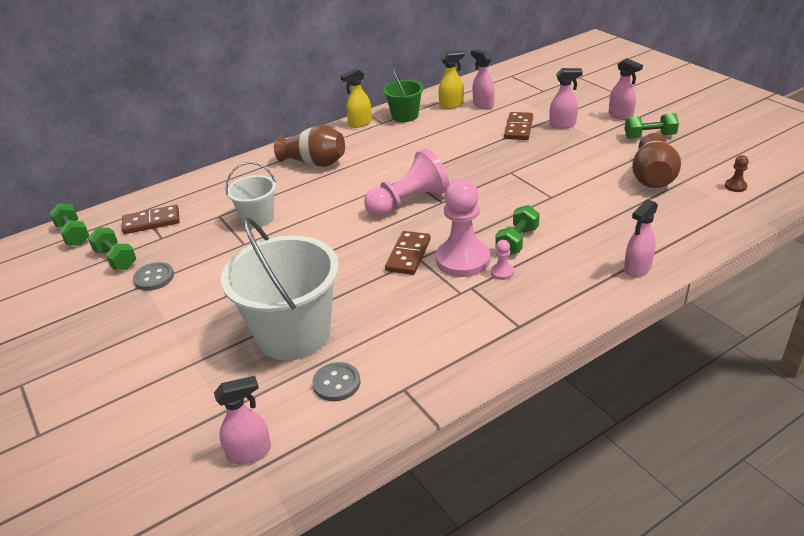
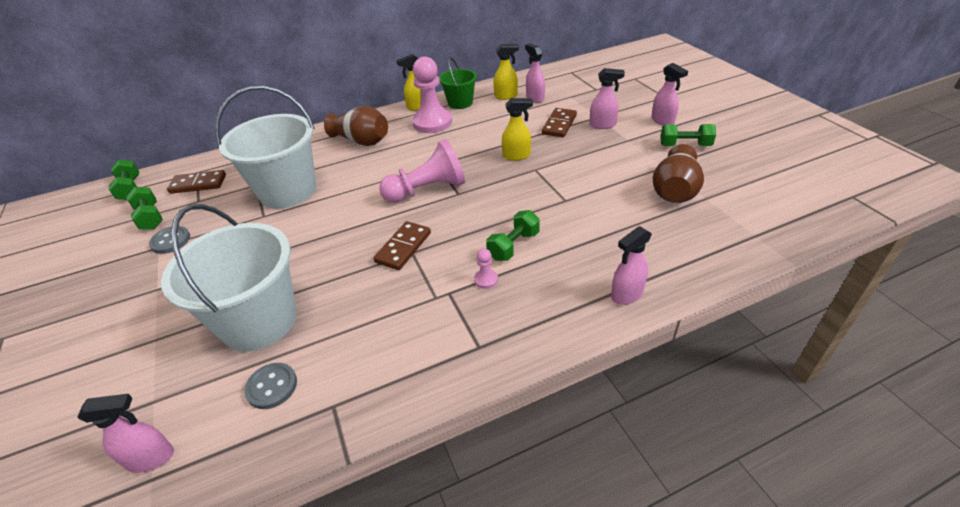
camera: 10 degrees right, 5 degrees up
(258, 218) = (287, 191): white bucket -> white bucket, size x1.87
(463, 260) = (453, 260): pink pawn -> pink pawn (432, 123)
(487, 162) = (517, 156): none -> yellow spray bottle
(735, 186) = (761, 210): brown pawn -> none

